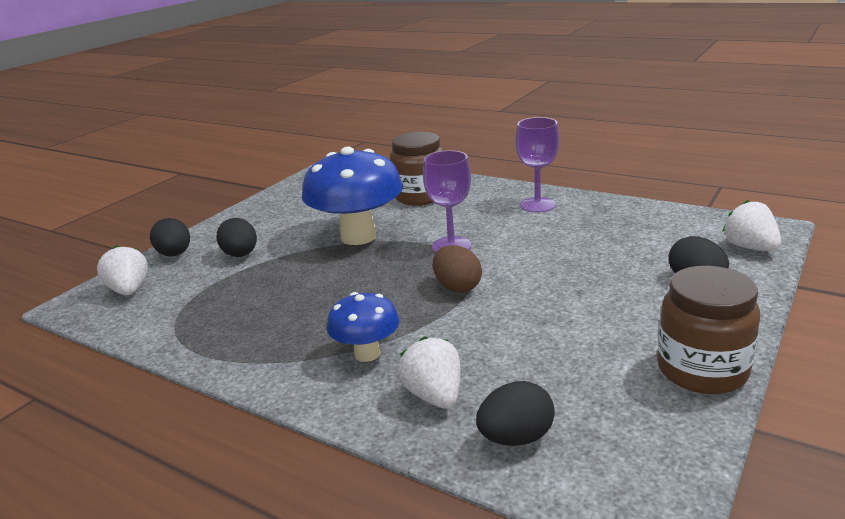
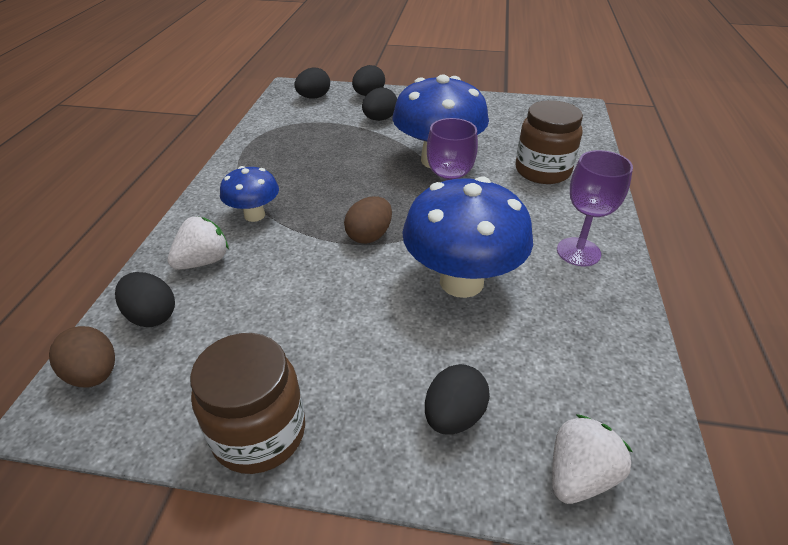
camera: 65 degrees right, 15 degrees up
(129, 290) = (314, 97): white strawberry -> black egg
(549, 254) = (461, 282): none -> blue mushroom
(601, 484) = (94, 374): none -> brown egg

